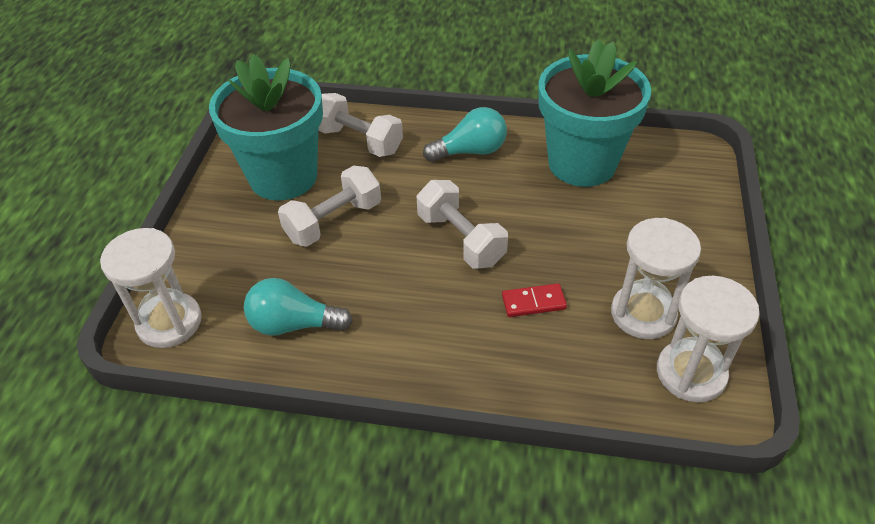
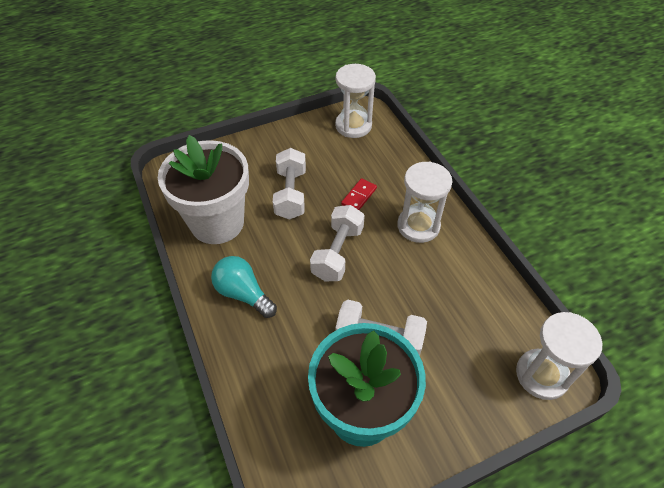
camera: 125 degrees left, 5 degrees up
(293, 324) = (475, 300): turquoise light bulb -> none
(359, 140) = (279, 383): white dumbbell -> white dumbbell (290, 194)
(533, 302) = (359, 196): red domino -> red domino turned 75 degrees clockwise
(582, 163) = (217, 223): turquoise flower pot -> white flower pot
(643, 314) = (330, 152): white hourglass -> white hourglass (418, 226)

